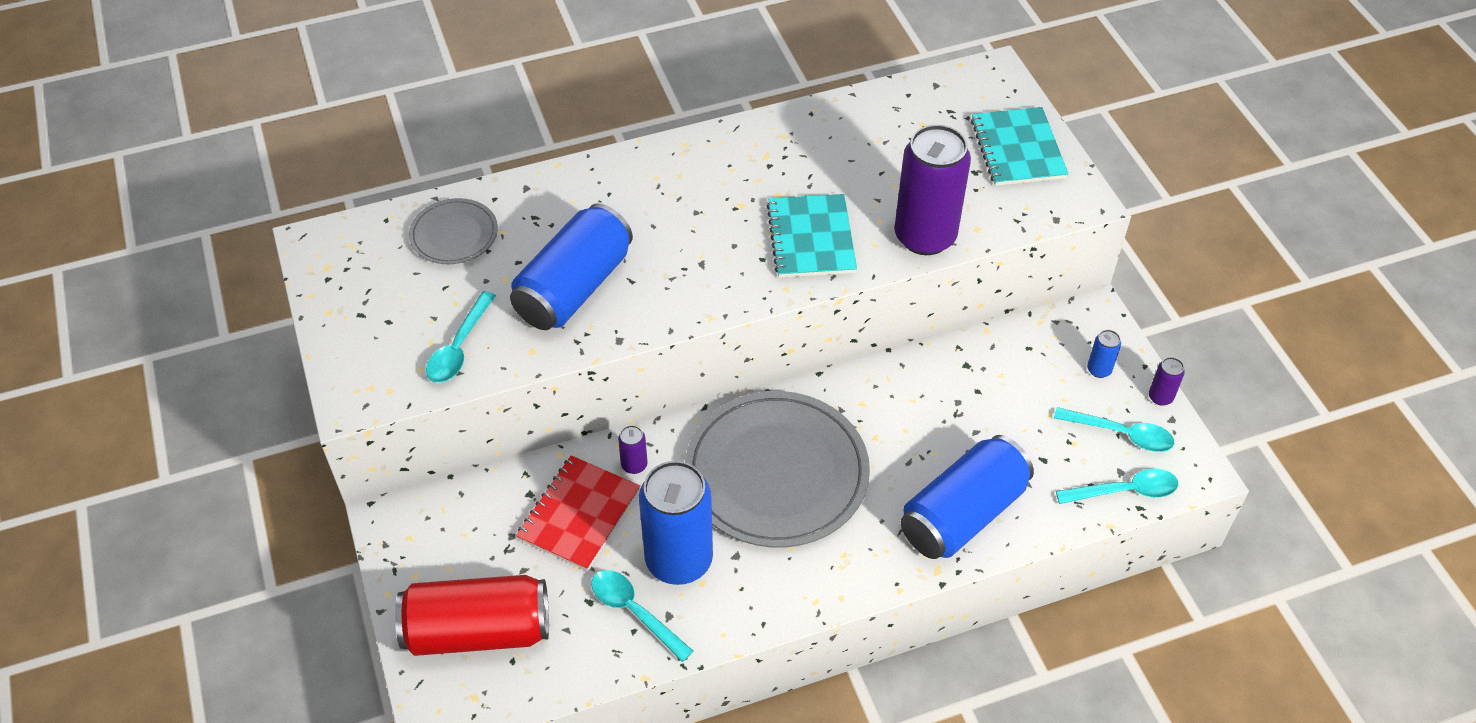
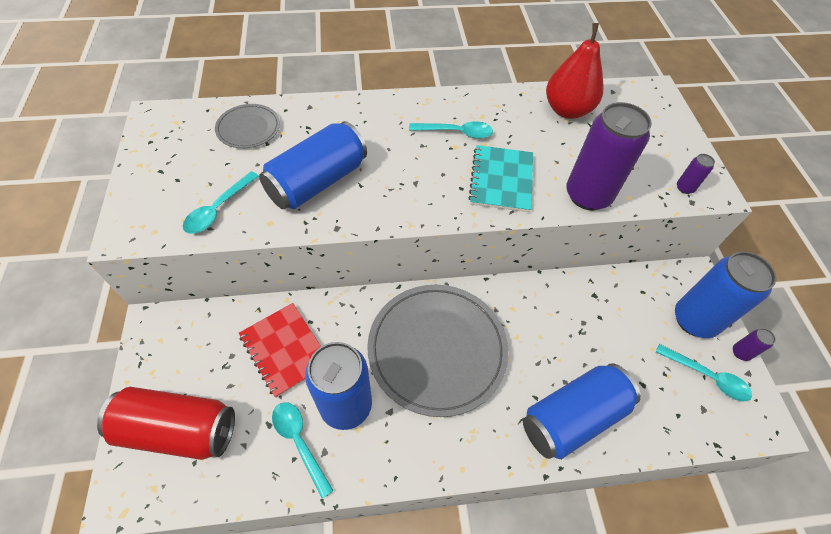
camera: 10 degrees right, 5 degrees up
(579, 514) = (285, 350): red notebook -> red notebook turned 75 degrees counterclockwise
(634, 465) = (336, 320): purple can -> purple can (685, 188)
(878, 125) = (567, 110): none -> red pear
(1017, 149) = (667, 145): turquoise notebook -> none
(1099, 370) = (694, 320): blue can -> blue can, size x2.44
(1124, 491) = (705, 427): turquoise spoon -> turquoise spoon (456, 132)

